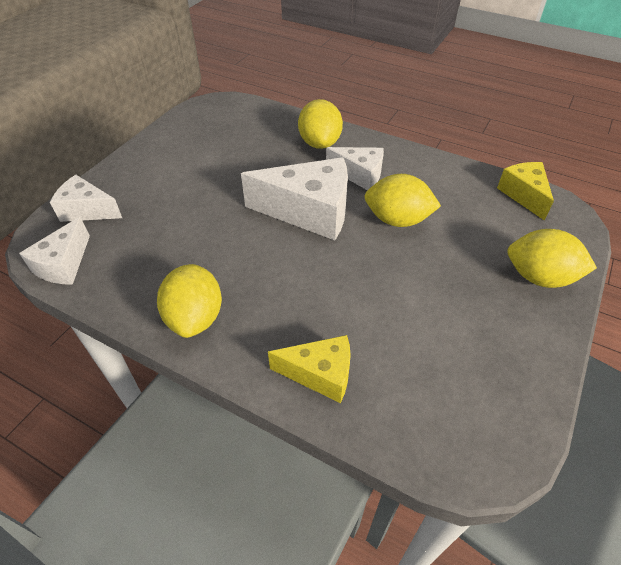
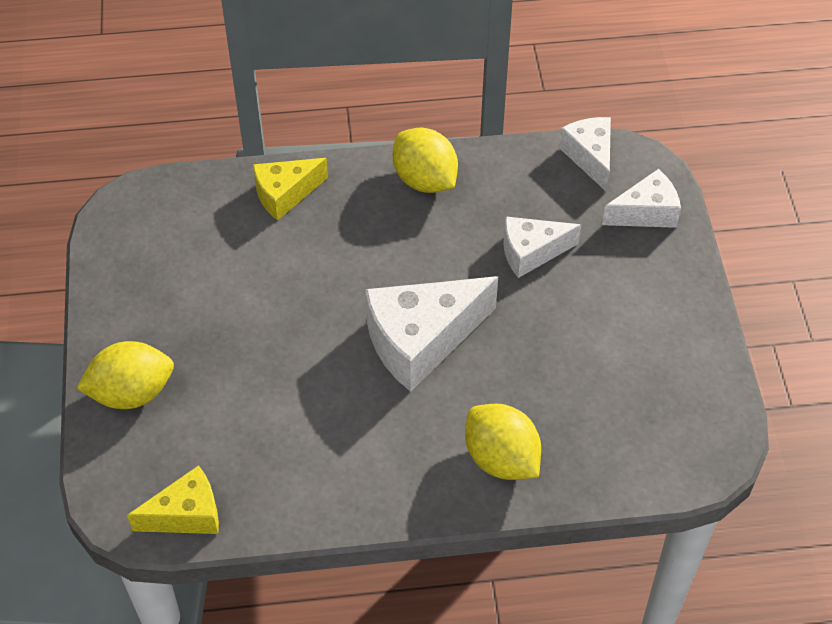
camera: 145 degrees right, 5 degrees up
(359, 175) = (407, 430): white cheese -> white cheese (531, 252)
(397, 220) = (318, 385): yellow lemon -> none
(524, 195) = (187, 514): yellow cheese -> yellow cheese turned 60 degrees counterclockwise

